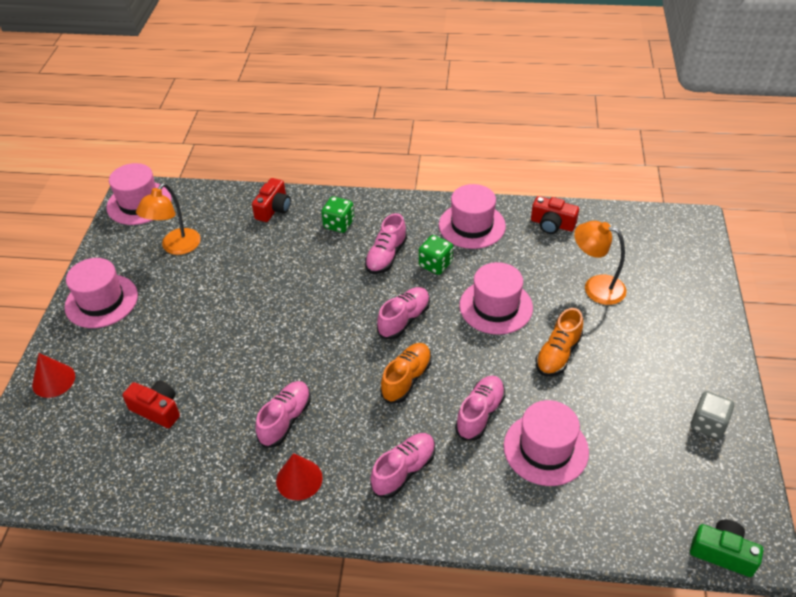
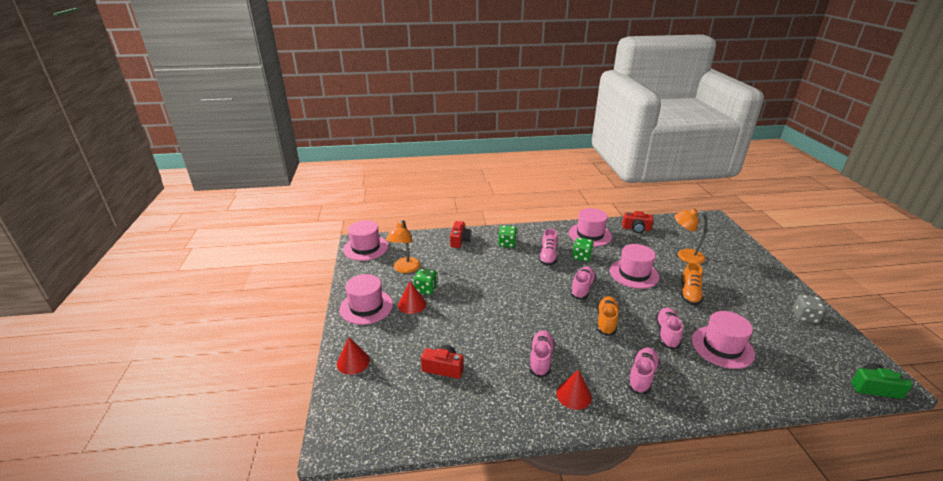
camera: 15 degrees left, 15 degrees down
(160, 307) = (412, 304): none -> red cone
(189, 285) = (426, 289): none -> green dice

